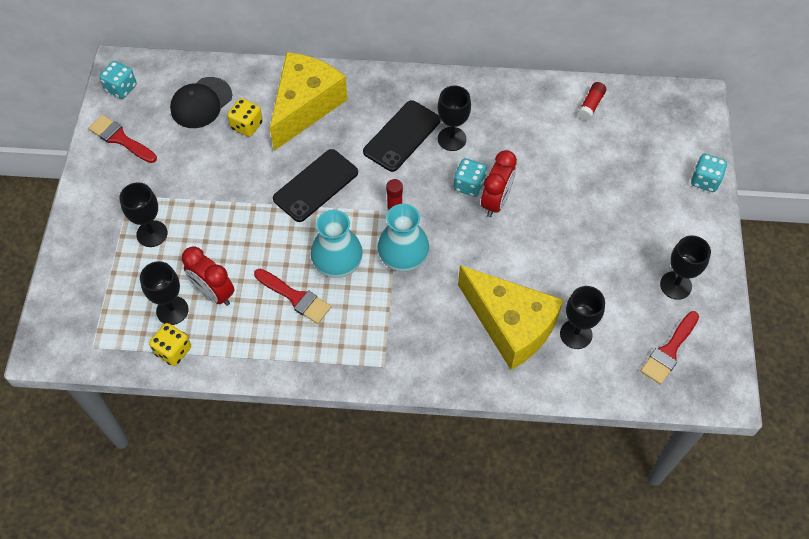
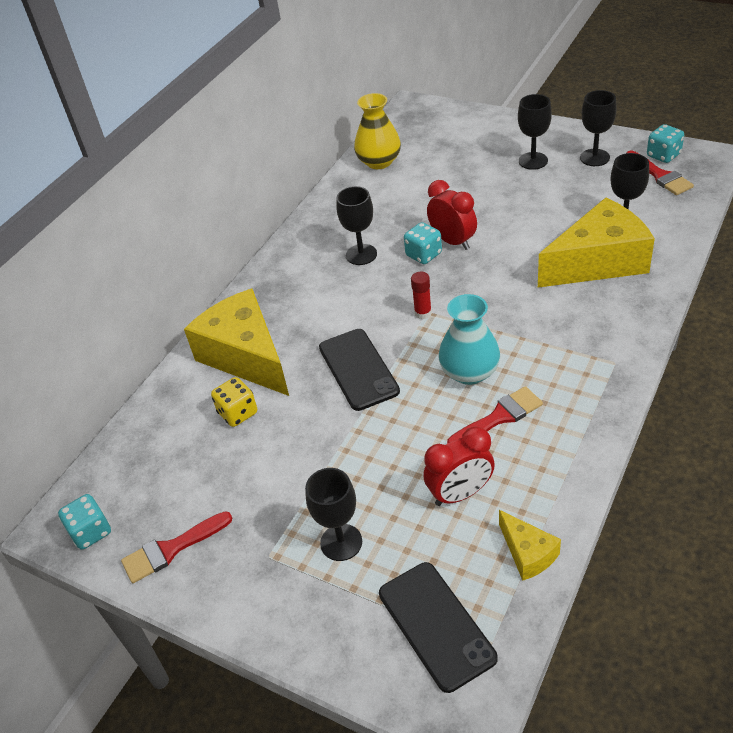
camera: 60 degrees left, 15 degrees down
(172, 310) = (467, 543): black goblet -> black goblet (533, 161)
(173, 351) = (528, 553): yellow dice -> yellow cheese
(201, 103) = (175, 450): black cap -> none
(402, 136) = (335, 289): black phone -> black phone (436, 625)
(403, 257) = (486, 319): turquoise vase -> none
(591, 105) = (379, 162): red glue stick -> yellow vase
(705, 181) = (496, 120): turquoise dice -> turquoise dice (663, 155)

